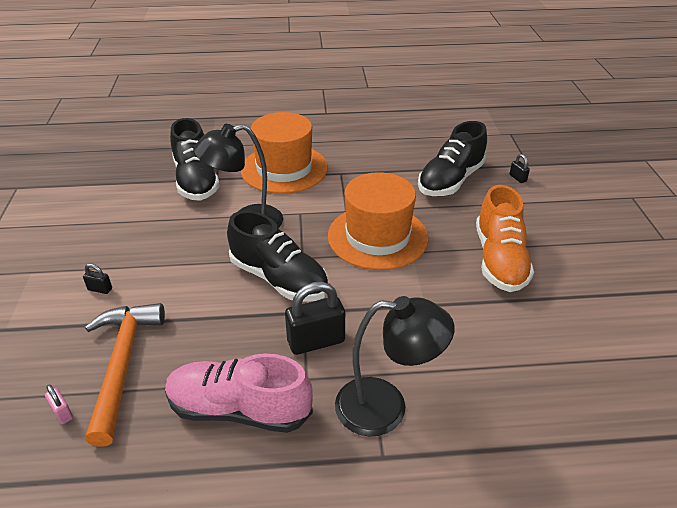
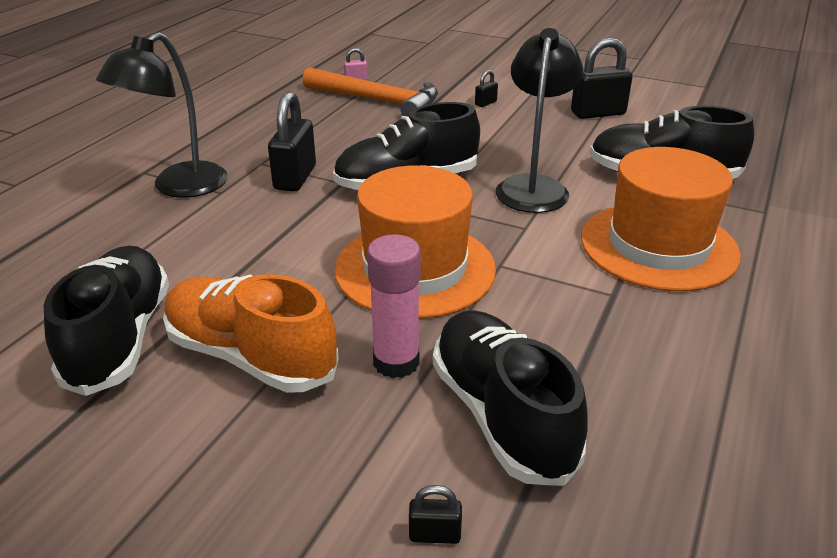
camera: 120 degrees right, 5 degrees down
(99, 225) = (598, 113): none -> black padlock
(239, 409) = (272, 131): pink shoe -> none
(452, 215) = (396, 362): none -> pink glue stick
(544, 315) = (120, 338): none -> black shoe

